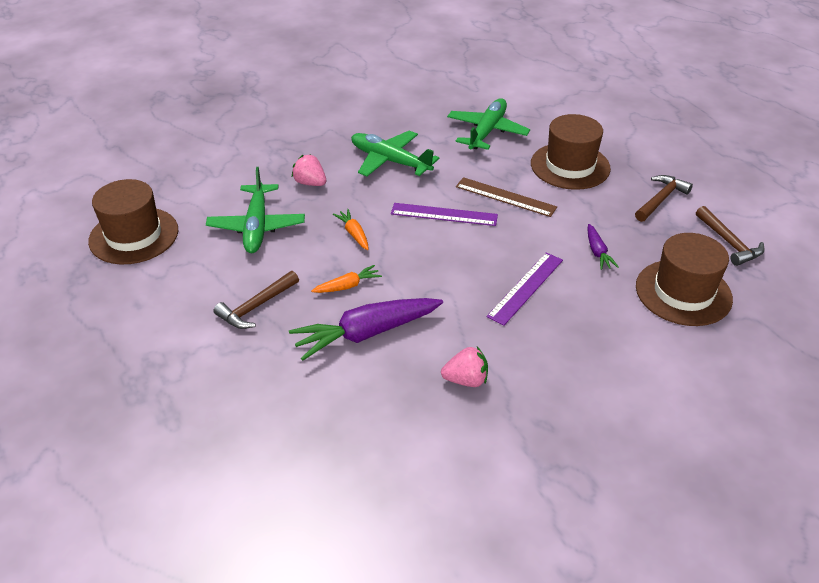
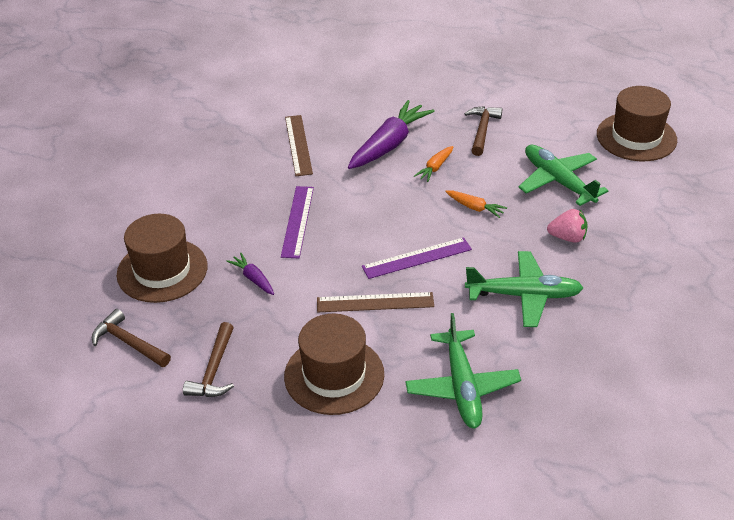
camera: 150 degrees right, 0 degrees up
(466, 380) = (298, 145): pink strawberry -> brown ruler

